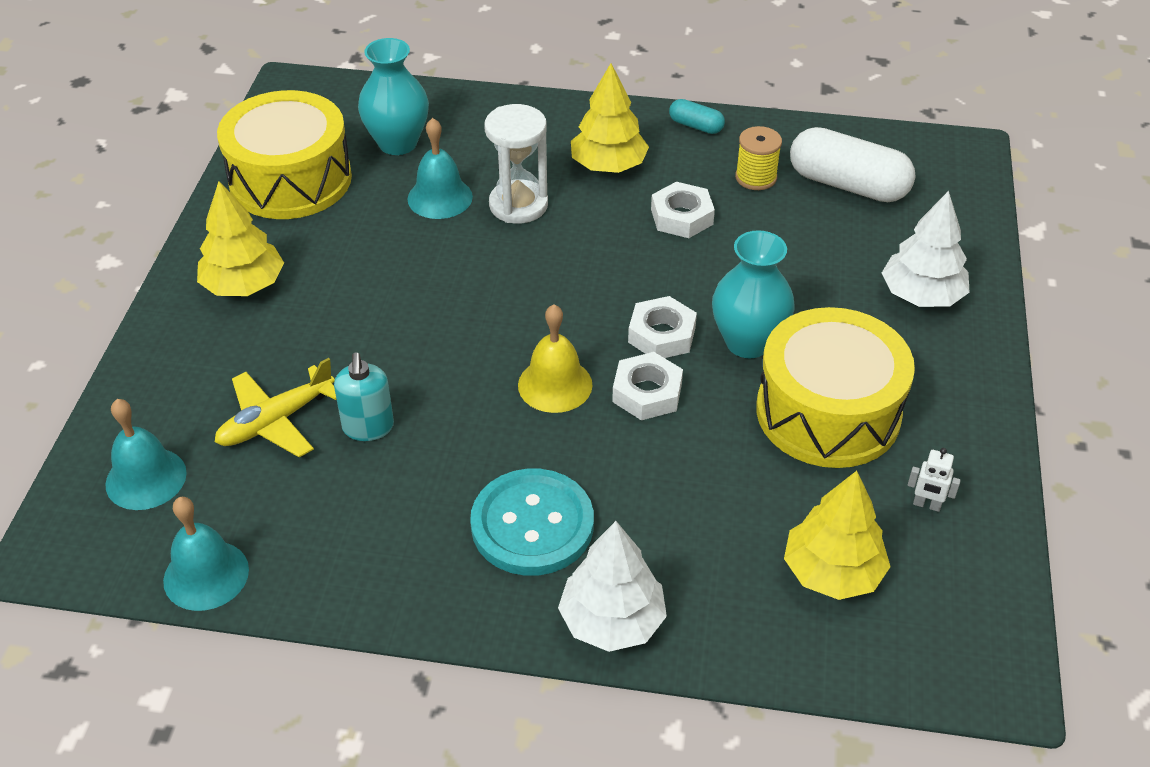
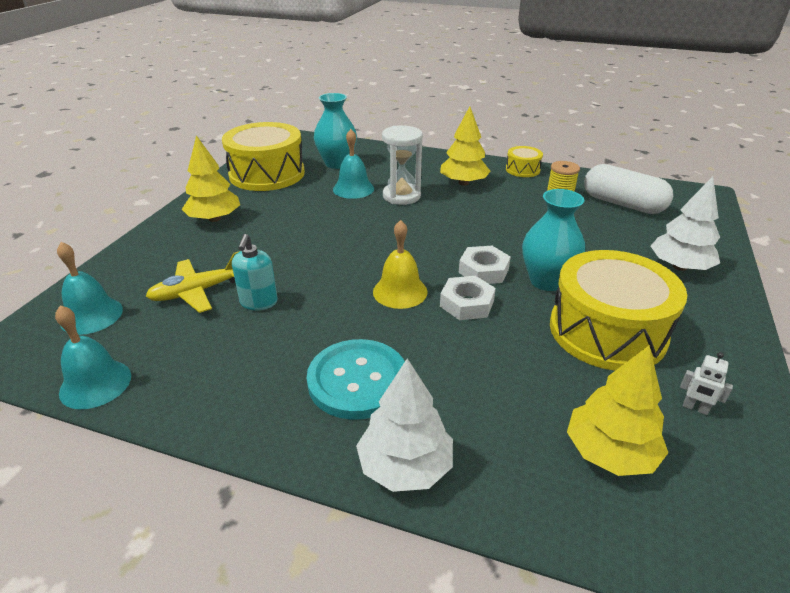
camera: 10 degrees right, 10 degrees down
(682, 217) = (507, 210): white nut -> none
(696, 126) = (522, 170): turquoise capsule -> yellow drum

